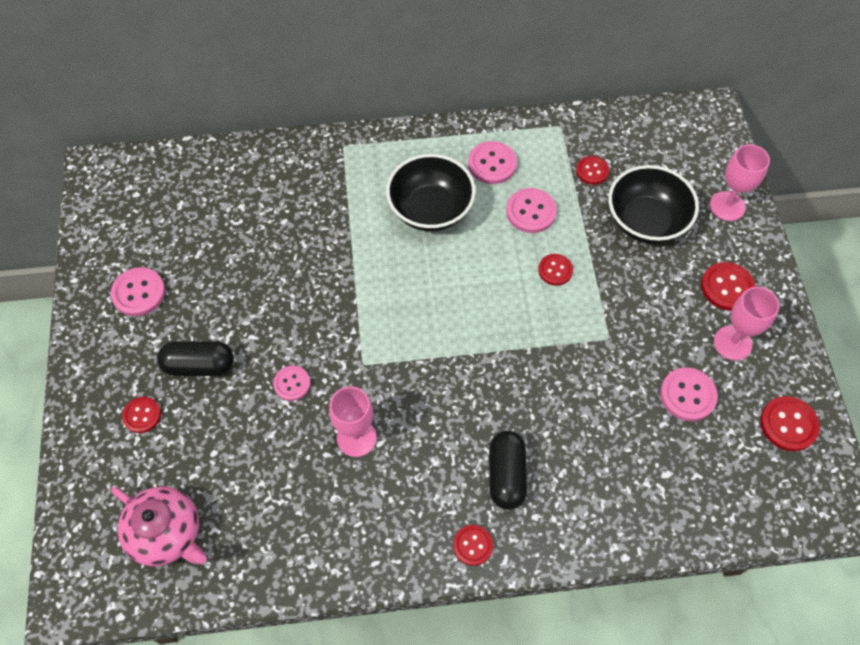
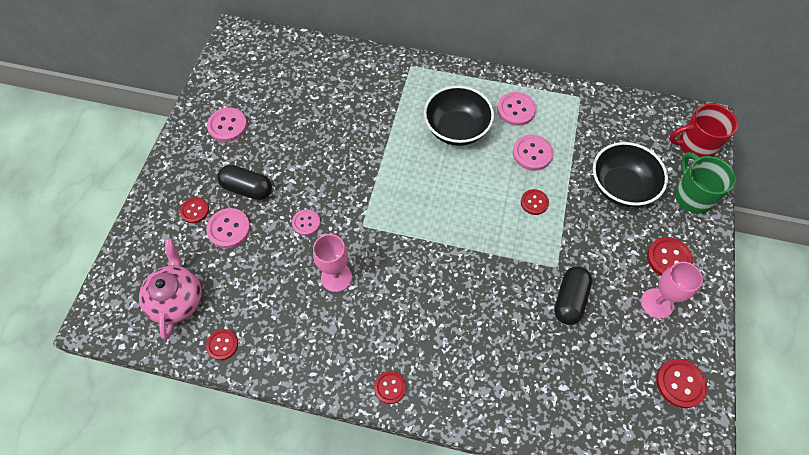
camera: 20 degrees right, 0 degrees up
(167, 533) = (177, 299): pink teapot -> pink teapot turned 150 degrees counterclockwise
(506, 475) = (436, 343): black capsule -> black capsule (569, 300)
(592, 171) = (592, 137): red button -> red button (222, 345)
(687, 395) = (604, 332): pink button -> pink button (229, 229)
(710, 145) = (695, 145): none -> red mug
(727, 206) = (692, 196): pink goblet -> green mug

